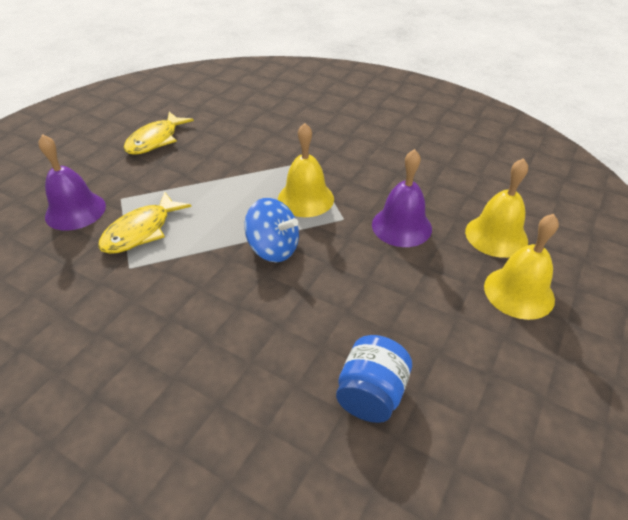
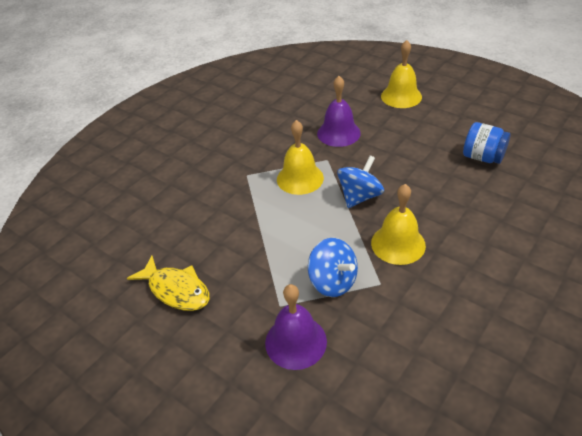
camera: 80 degrees left, 0 degrees up
(141, 231) = (333, 281): yellow fish -> blue spinning top
(496, 236) = (351, 96): yellow bell -> yellow bell (398, 244)

